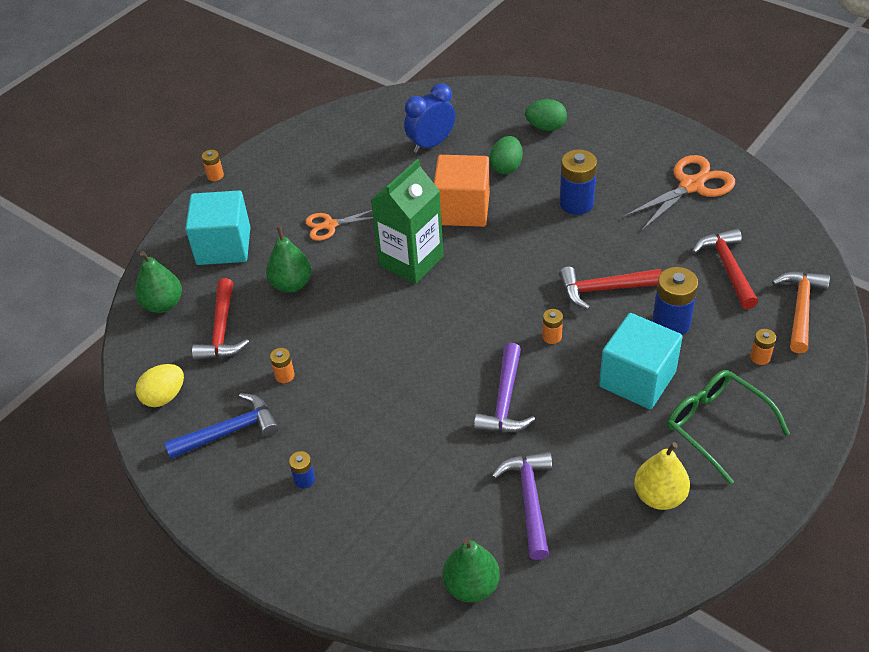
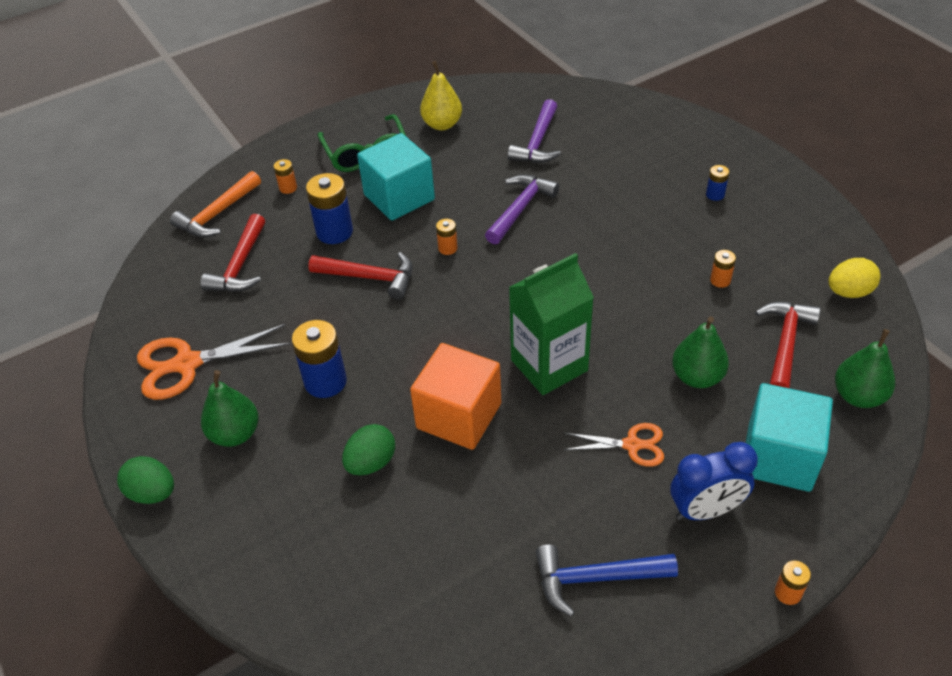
camera: 160 degrees left, 0 degrees up
(229, 431) = (780, 245): blue hammer -> blue hammer (595, 578)
(431, 144) = (448, 541): blue clock -> blue clock (705, 510)
(471, 586) = (604, 109): green pear -> green pear (235, 434)
(546, 127) = (278, 514): green egg -> green egg (152, 493)

